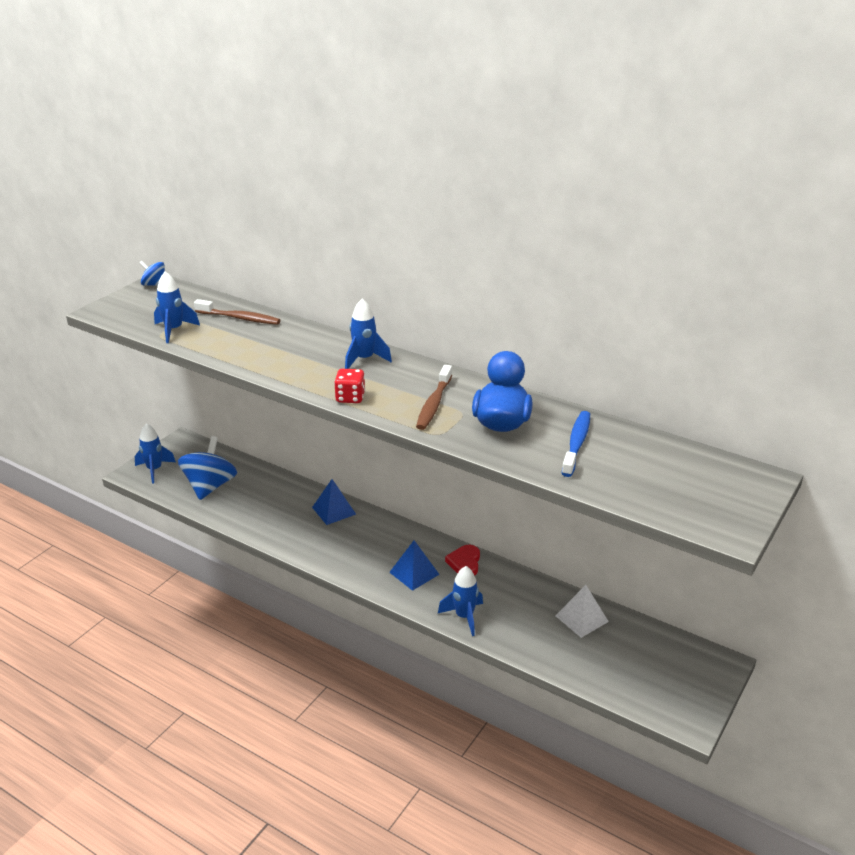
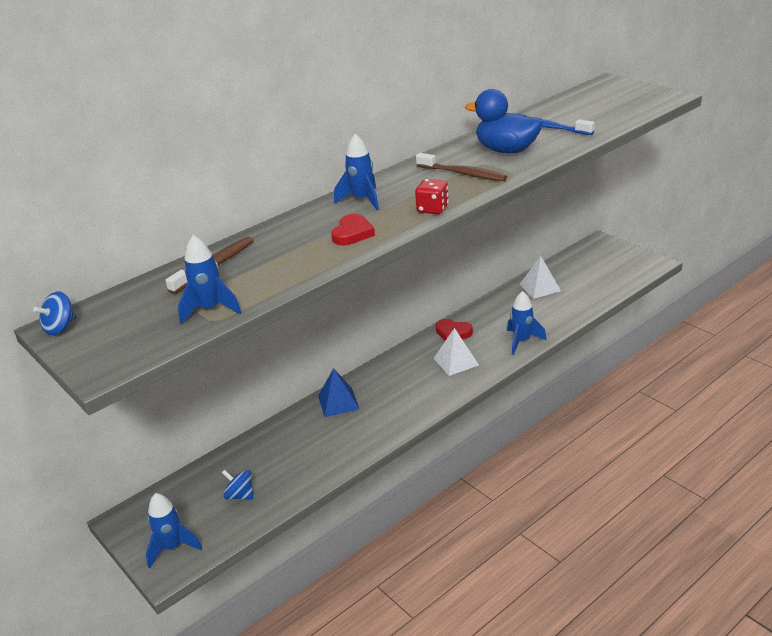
camera: 70 degrees left, 0 degrees up
(210, 486) = (240, 495): blue spinning top -> blue spinning top, size x0.50
(298, 365) = (352, 233): none -> red heart
(414, 573) = (456, 361): blue pyramid -> white pyramid

